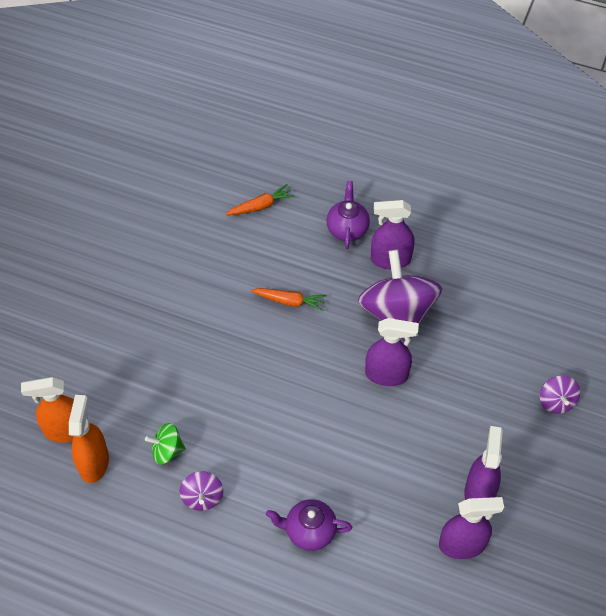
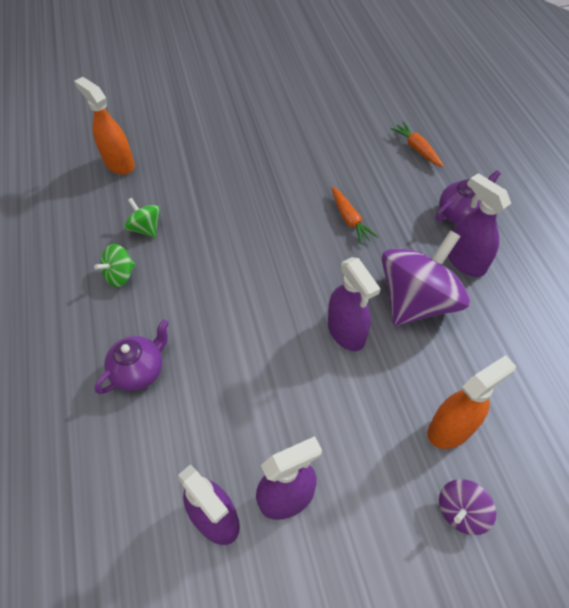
camera: 55 degrees right, 0 degrees up
(94, 462) = (104, 194): orange spray bottle -> orange spray bottle (451, 428)
(202, 497) = (120, 275): purple spinning top -> green spinning top
(260, 206) = (417, 149): orange carrot -> orange carrot turned 150 degrees counterclockwise
(309, 531) = (140, 370): purple teapot -> purple teapot turned 75 degrees clockwise

